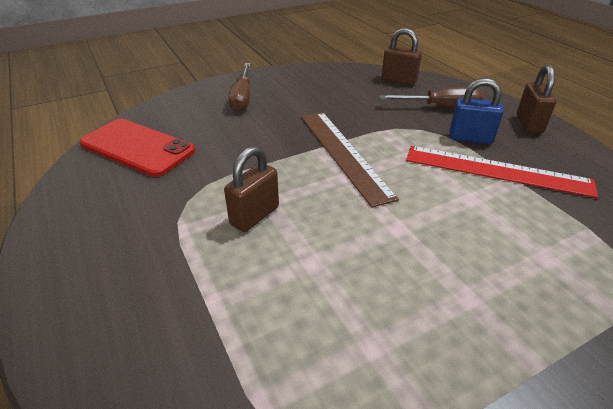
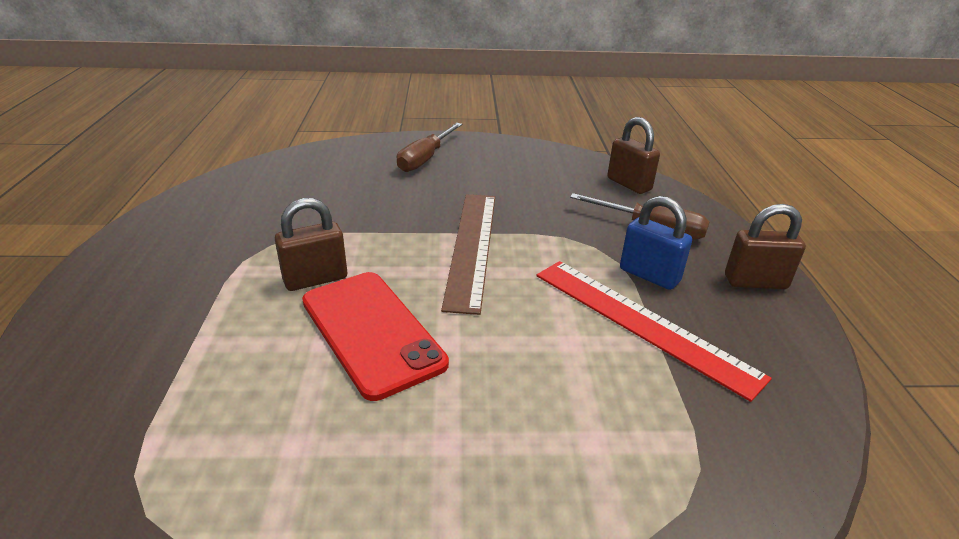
camera: 25 degrees right, 5 degrees down
(137, 147) = (276, 182): red phone -> red phone (371, 331)
(529, 124) = (755, 282): brown padlock -> brown padlock turned 60 degrees clockwise

